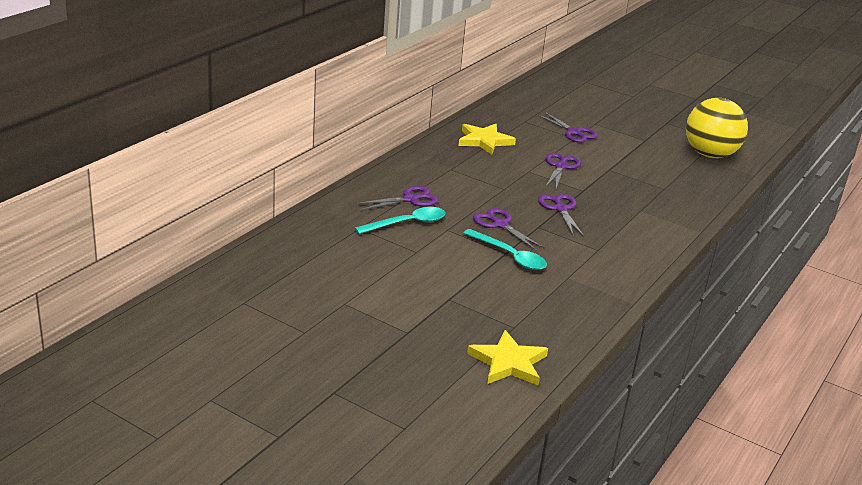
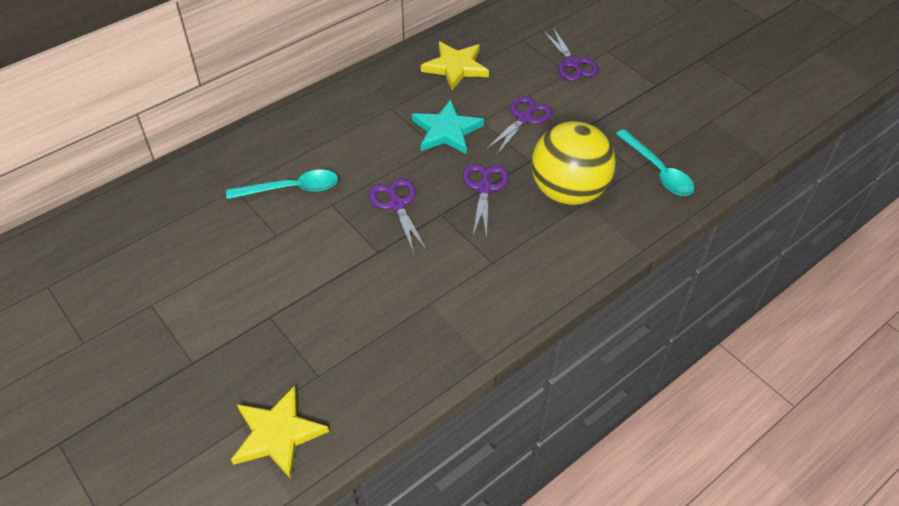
camera: 20 degrees right, 20 degrees up
(410, 199) = (316, 151): purple scissors -> none
(506, 179) = (446, 131): none -> turquoise star
(509, 256) = (379, 258): turquoise spoon -> turquoise spoon (658, 170)
(710, 155) = (729, 118): yellow ball -> yellow ball (568, 192)

